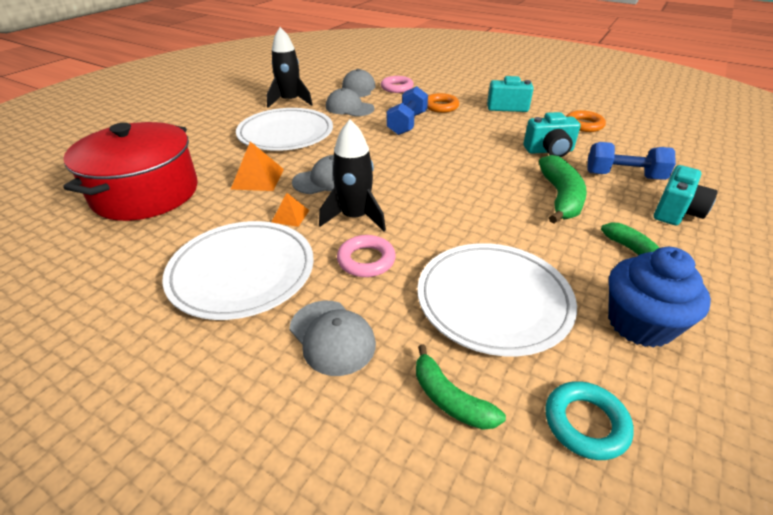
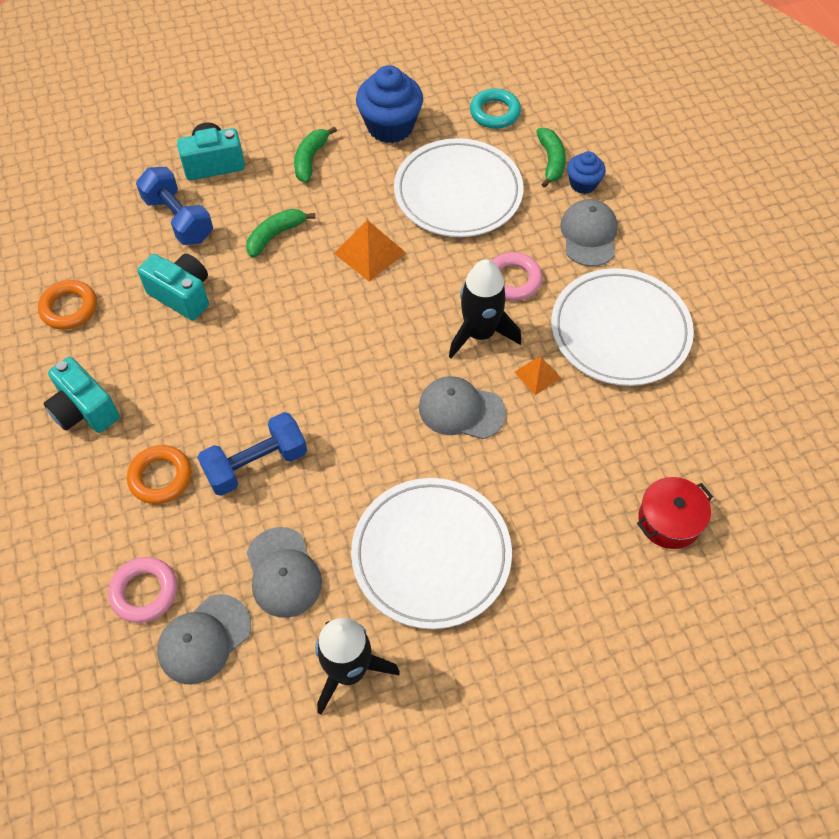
camera: 140 degrees left, 20 degrees up
(146, 193) = (669, 520): red pot -> red pot, size x0.46
(258, 178) = (531, 464): orange pyramid -> orange pyramid (369, 252)
(387, 394) = (583, 184): none -> blue cupcake
(560, 197) = (275, 235): green banana -> green banana, size x0.63

